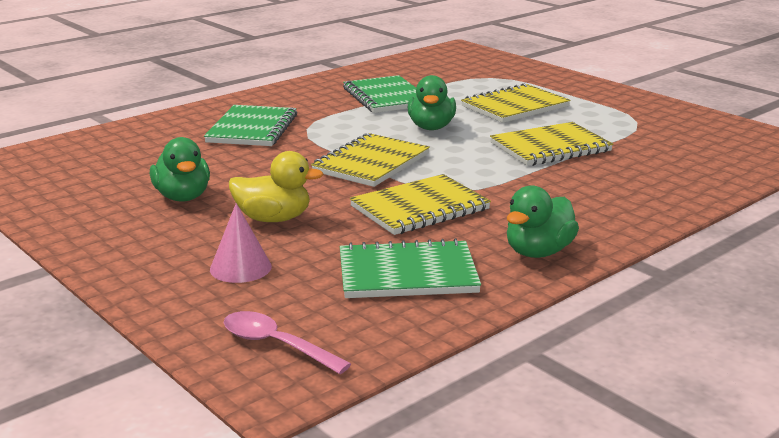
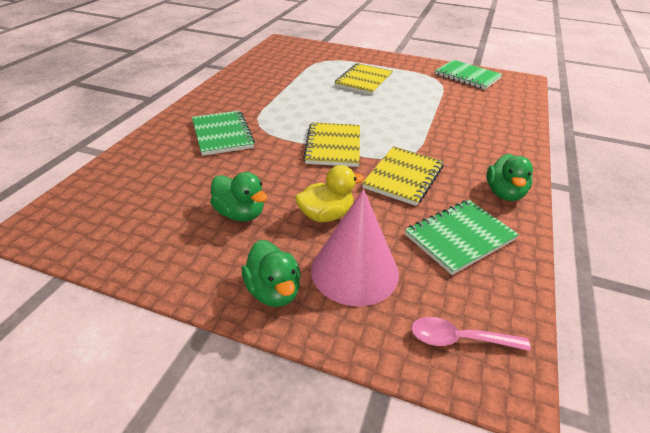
camera: 30 degrees left, 15 degrees up
(240, 268) = (354, 271): pink cone -> pink cone, size x1.85
(386, 97) = (282, 88): green notebook -> green notebook (467, 76)
(431, 127) = (335, 107): green duck -> green duck (273, 291)
(550, 147) = (417, 108): yellow notebook -> none

